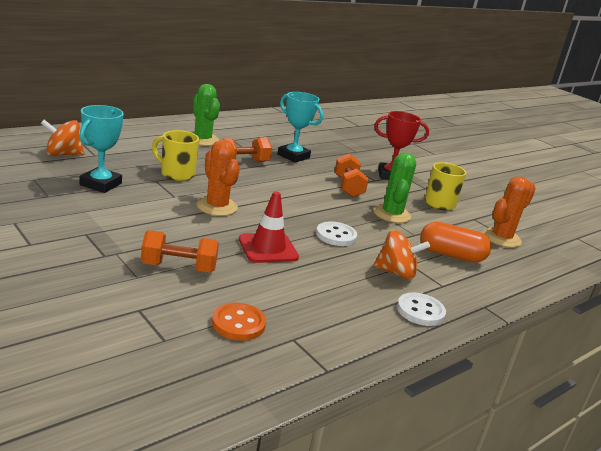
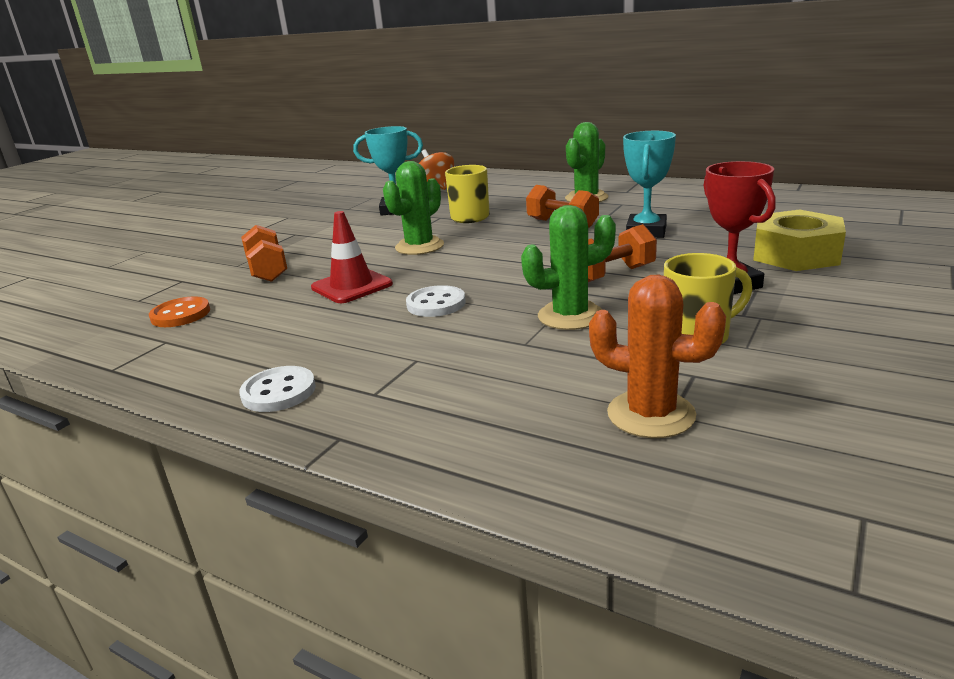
camera: 75 degrees right, 0 degrees up
(217, 207) = (419, 246): orange cactus -> green cactus
(370, 152) = (795, 254): none -> yellow nut
(396, 273) = (375, 356): orange spinning top -> none
(451, 255) = (492, 382): orange capsule -> none

